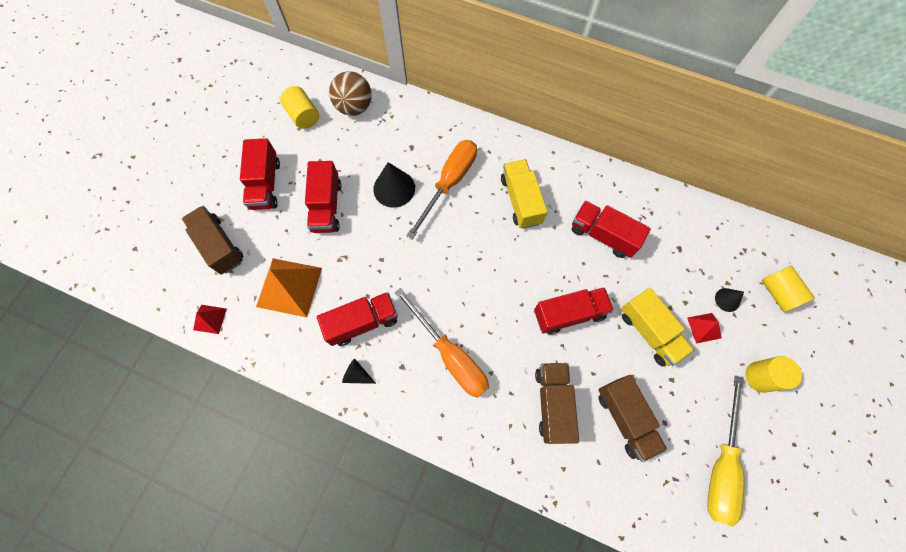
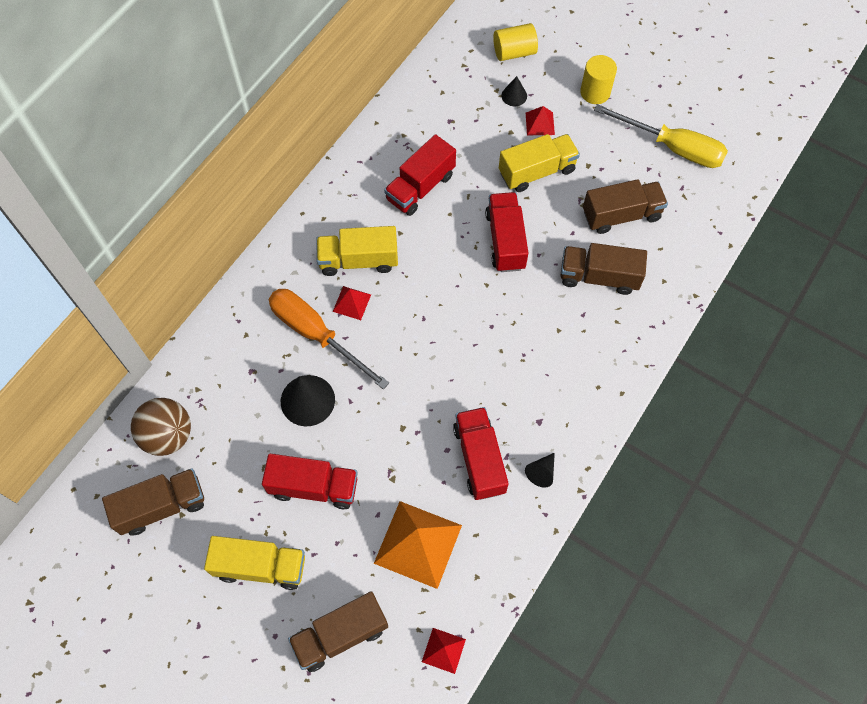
camera: 80 degrees left, 5 degrees down
(265, 184) = (260, 566): red truck -> yellow truck
(303, 115) = (162, 506): yellow cylinder -> brown truck
(450, 355) = (533, 368): orange screwdriver -> none
(481, 203) = (352, 303): none -> red pyramid

